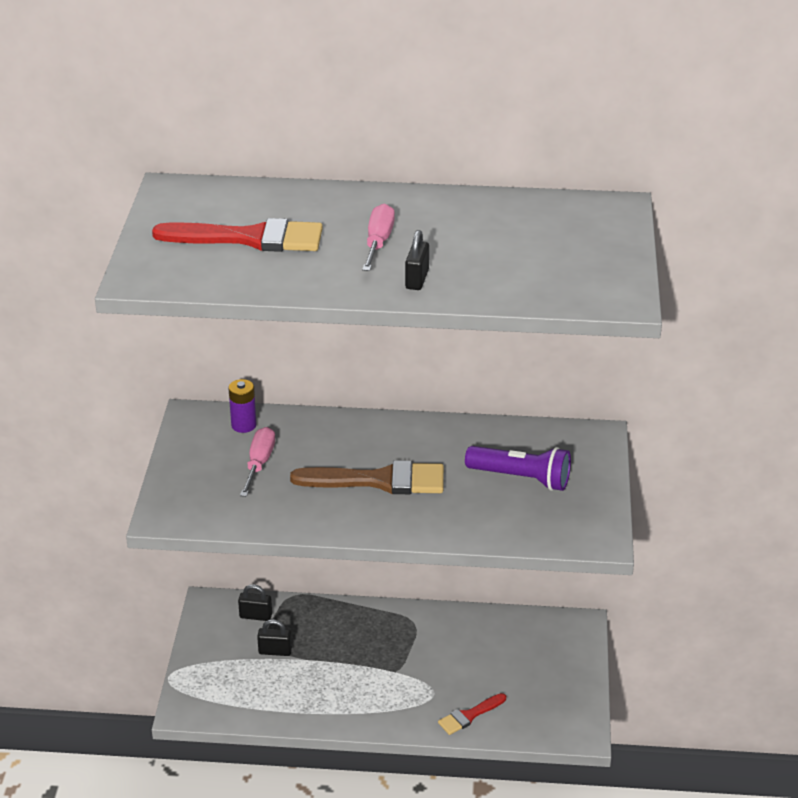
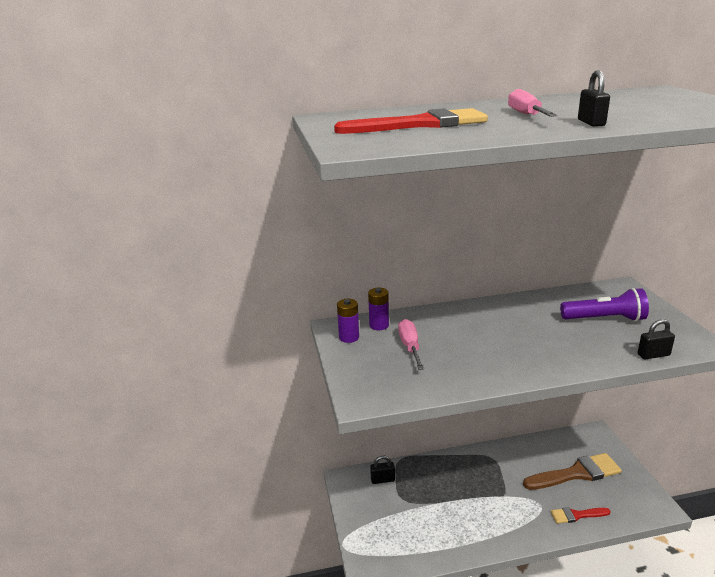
camera: 15 degrees left, 10 degrees down
(198, 434) = (349, 337): none -> purple battery
(275, 651) = (411, 502): black padlock -> black padlock (653, 355)
(379, 480) = (509, 340): brown brush -> brown brush (576, 473)
(469, 715) = (576, 515): red brush -> red brush turned 45 degrees clockwise

